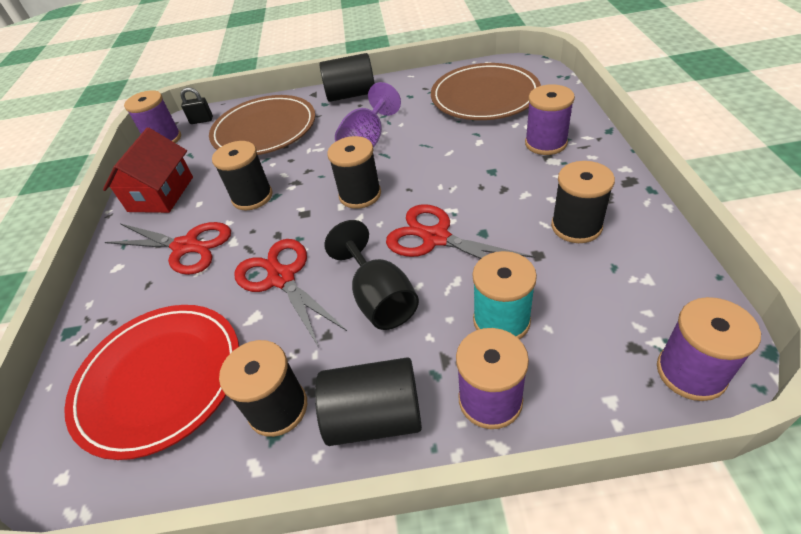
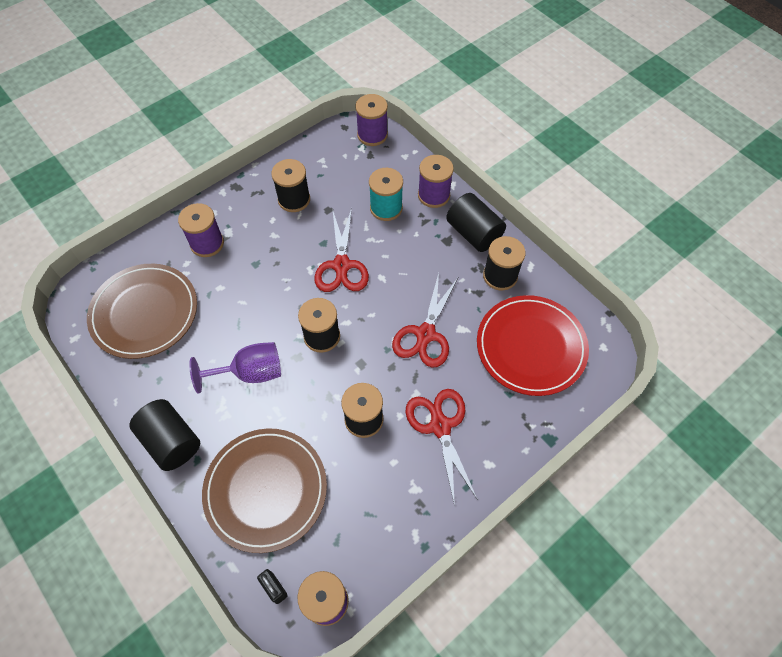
camera: 130 degrees left, 15 degrees up
(161, 194) = (401, 511): red house -> none
(379, 298) = (406, 270): black goblet -> none

